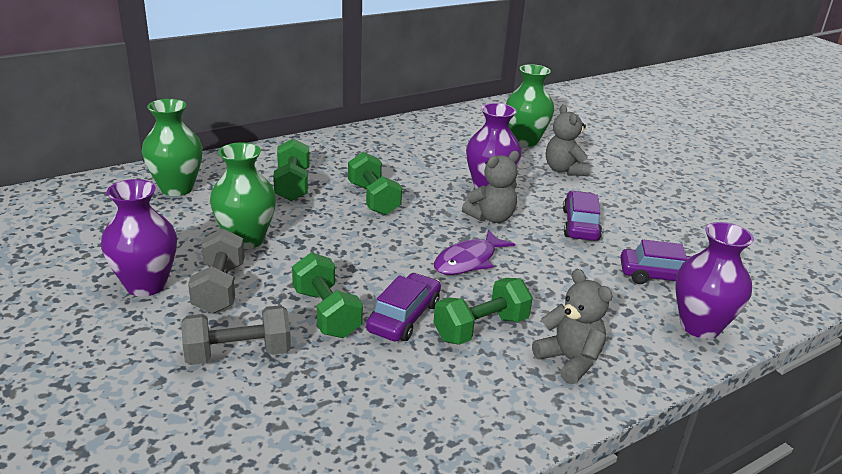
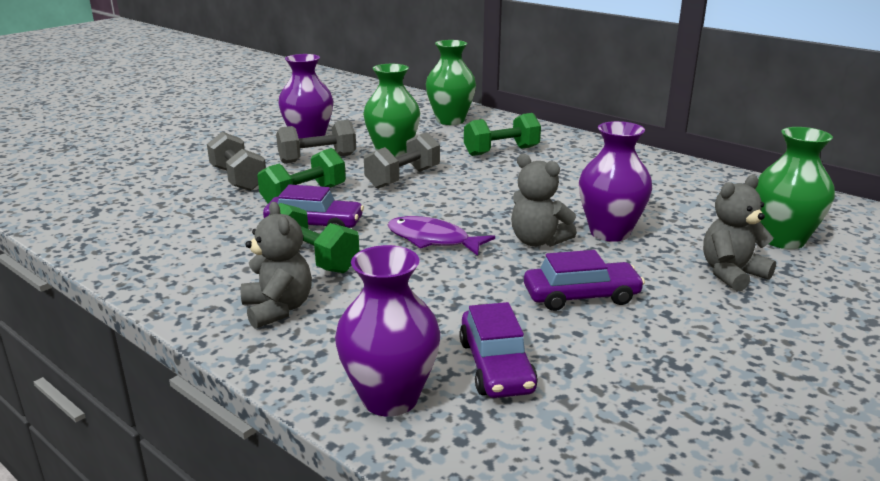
camera: 75 degrees right, 5 degrees down
(320, 247) = (403, 178): none -> grey dumbbell
(373, 199) = (513, 183): green dumbbell -> none
(569, 360) = (278, 309): grey teddy bear -> grey teddy bear turned 60 degrees counterclockwise

